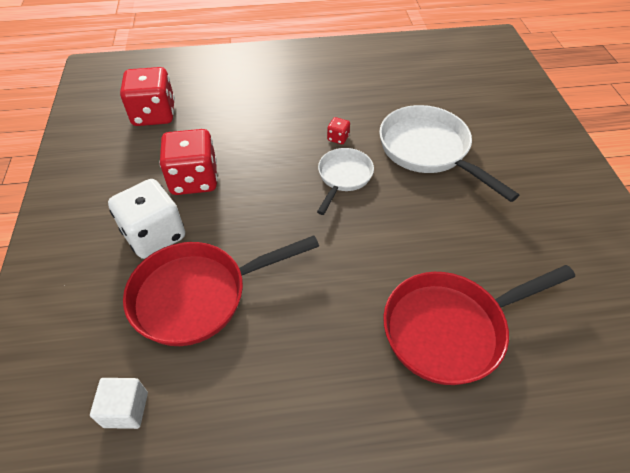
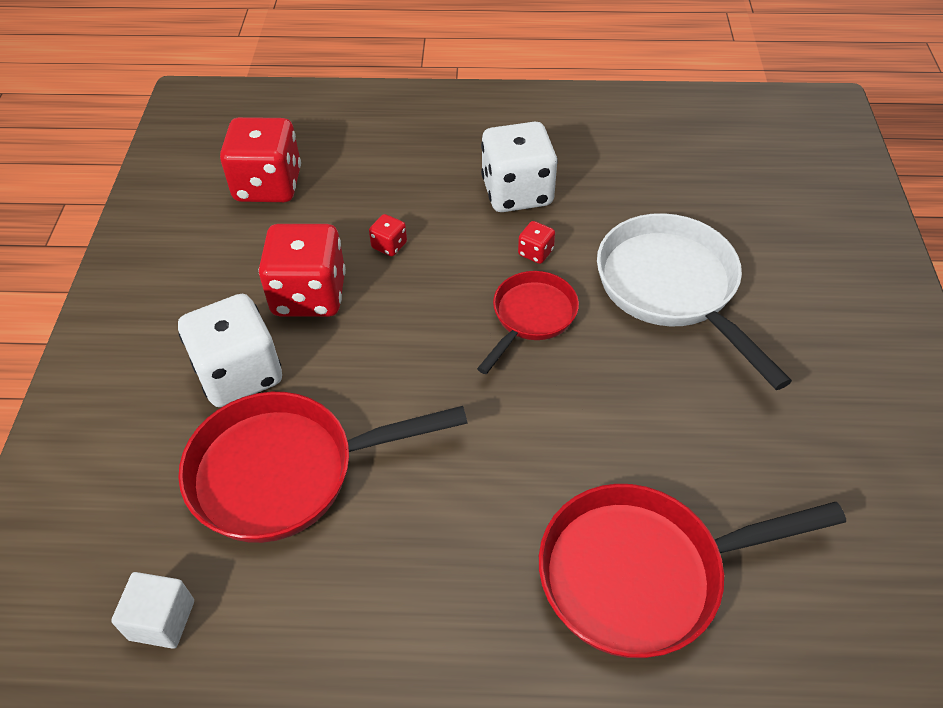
camera: 10 degrees right, 0 degrees up
(242, 143) = (389, 245): none -> red dice
(318, 103) = (517, 192): none -> white dice
(343, 177) = (531, 317): white pan -> red pan

